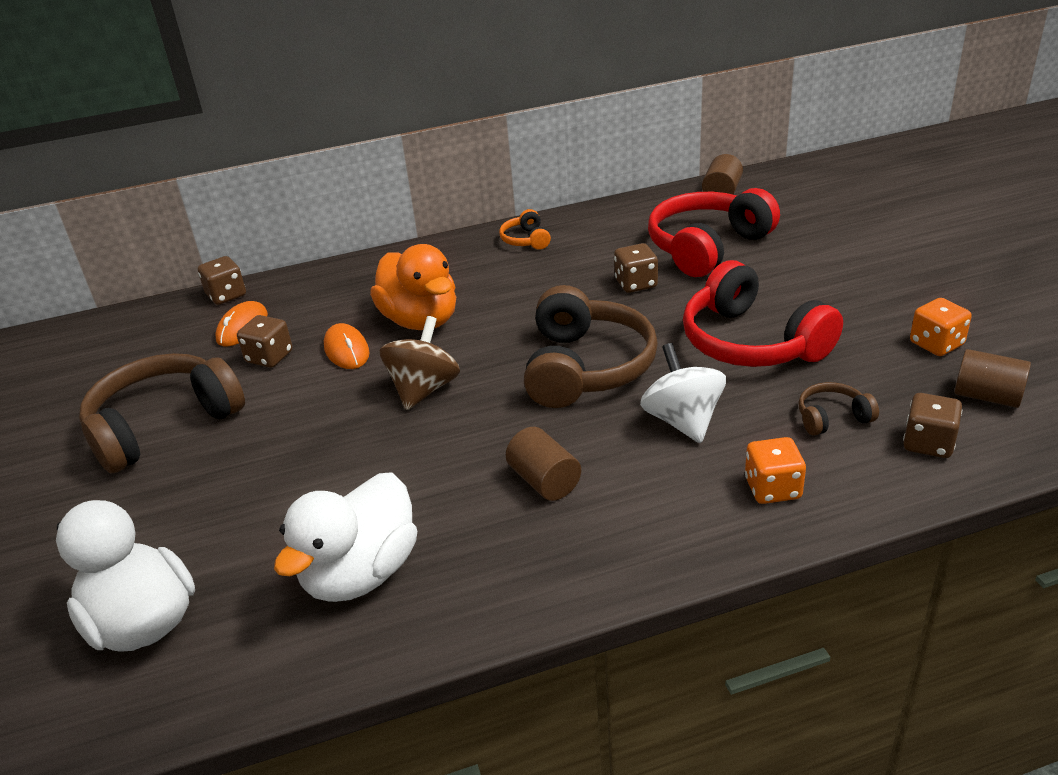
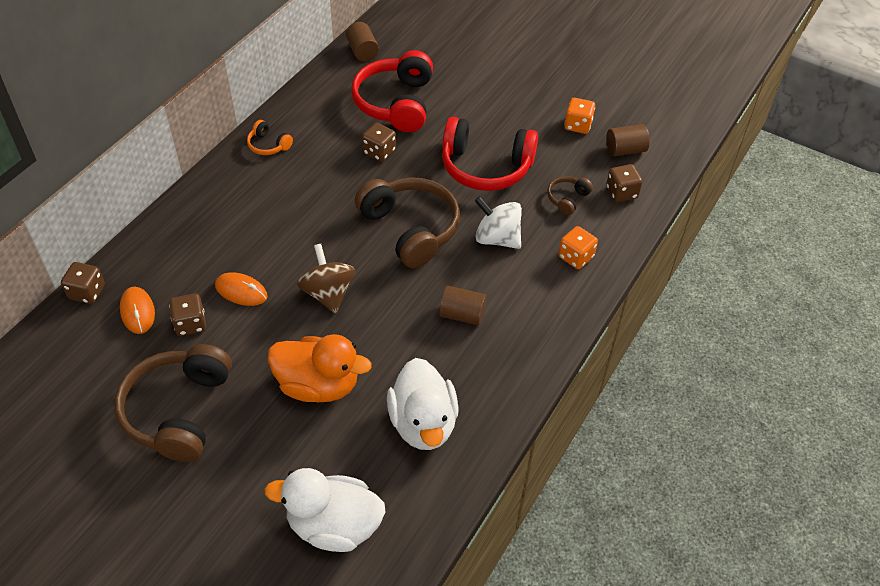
camera: 45 degrees left, 15 degrees up
(421, 320) = (267, 244): orange duck -> orange duck (318, 385)

